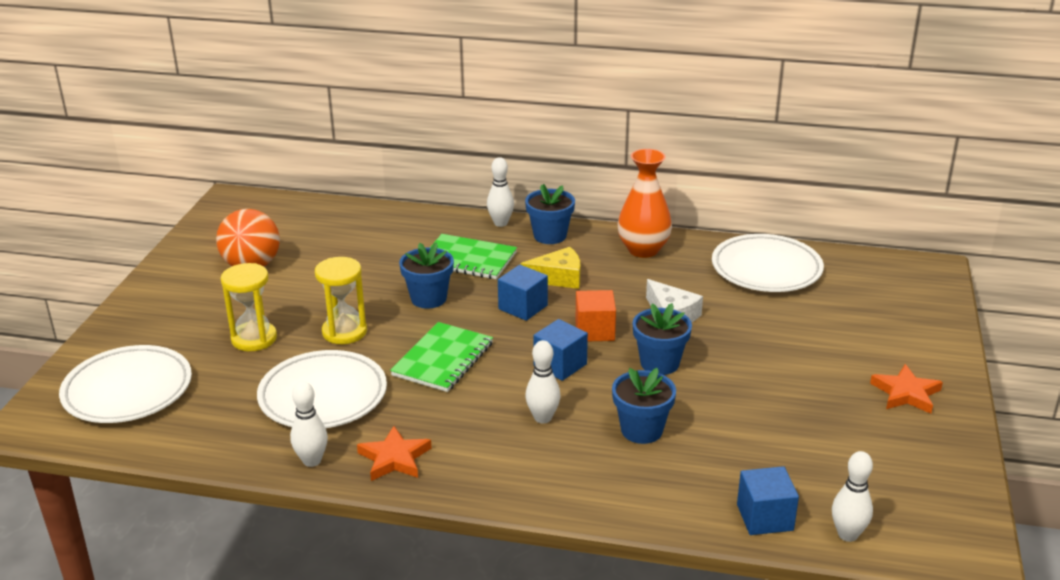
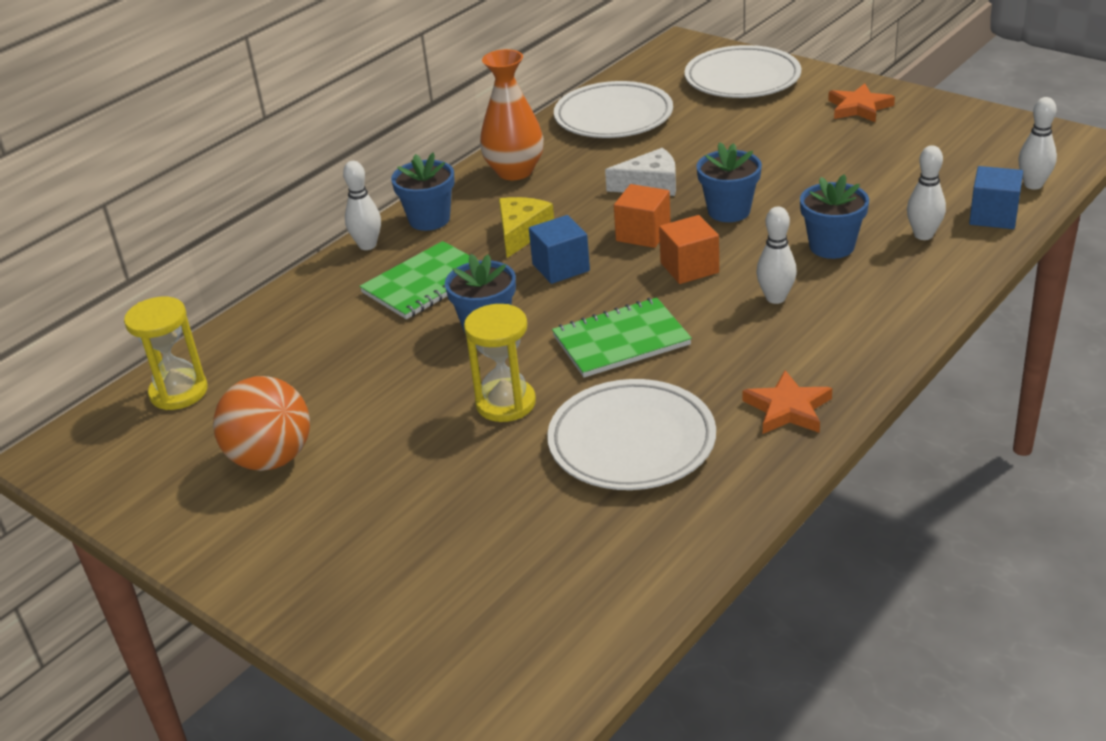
camera: 60 degrees left, 5 degrees up
(128, 390) = (494, 619): white plate -> white plate (742, 79)
(254, 339) = (459, 482): yellow hourglass -> yellow hourglass (179, 392)
(312, 461) = (757, 471): white bowling pin -> white bowling pin (923, 235)
(443, 359) = (621, 341): green notebook -> green notebook turned 75 degrees counterclockwise
(560, 365) = (689, 268): blue cube -> orange cube

